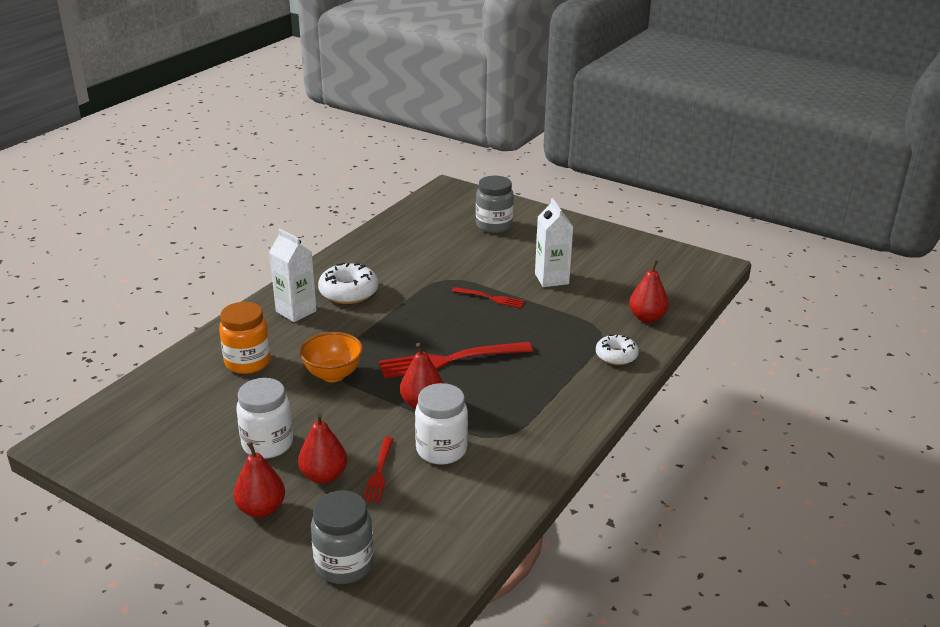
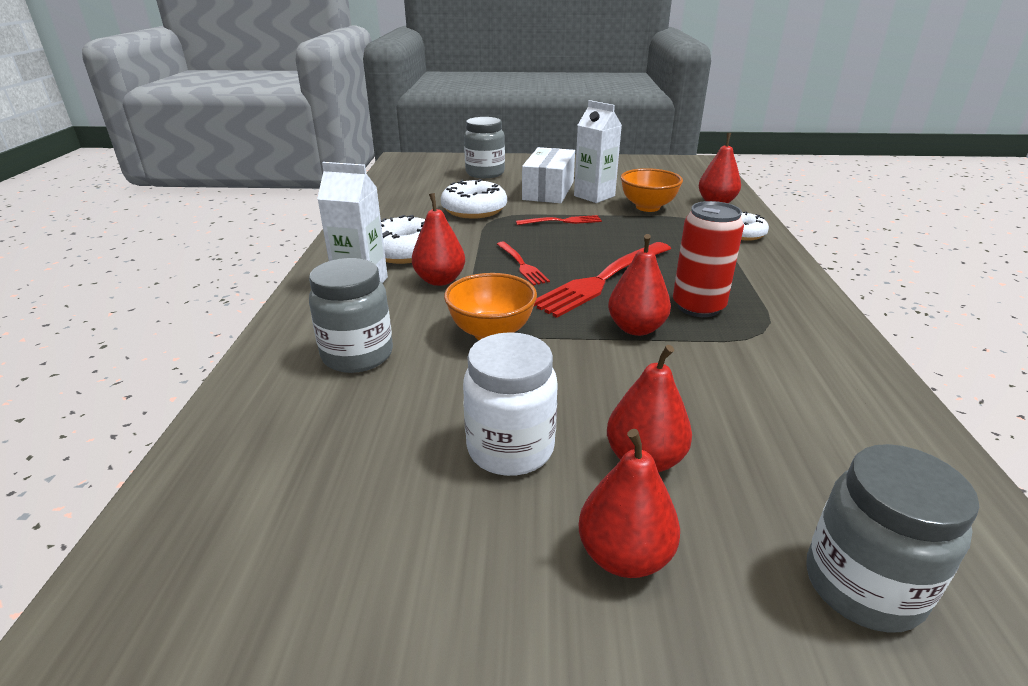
camera: 30 degrees left, 0 degrees up
(247, 362) = (357, 355): orange jar -> grey jar
(345, 324) = (440, 280): none -> red pear
(379, 473) = (705, 424): red fork -> red fork (522, 265)
(439, 266) = (474, 210): none -> white donut
(441, 450) = (731, 368): white jar -> none
(484, 403) = (698, 307): none -> red can
(521, 261) = (548, 190): none -> white box
(579, 305) = (647, 207): none -> orange bowl

